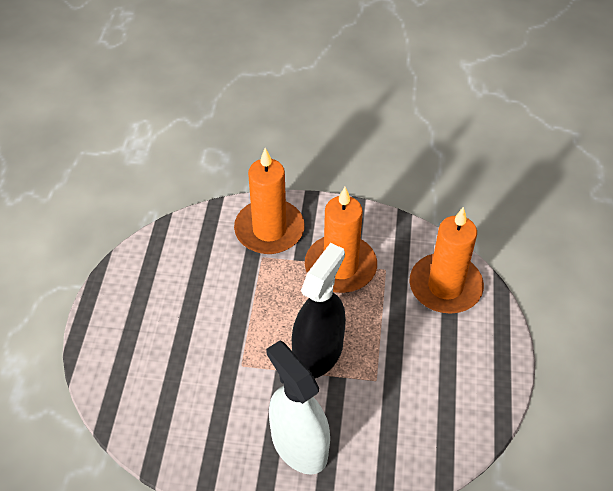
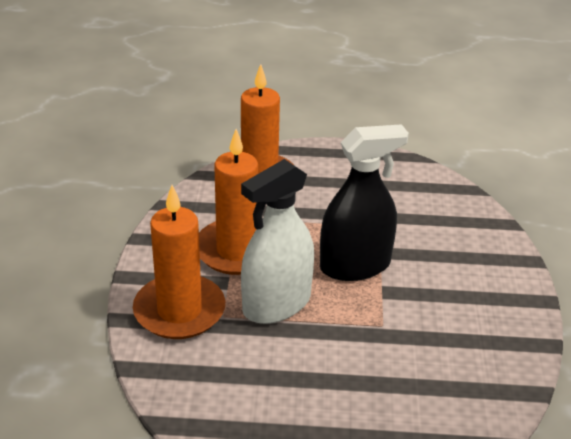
camera: 95 degrees left, 15 degrees down
(299, 445) = (467, 276): white spray bottle -> white spray bottle (276, 304)
(318, 353) = (355, 265): black spray bottle -> black spray bottle turned 135 degrees clockwise

